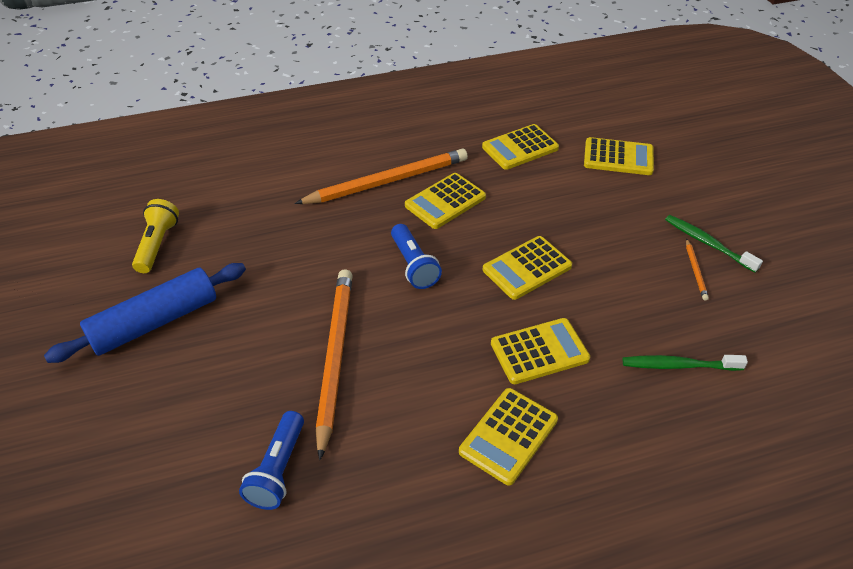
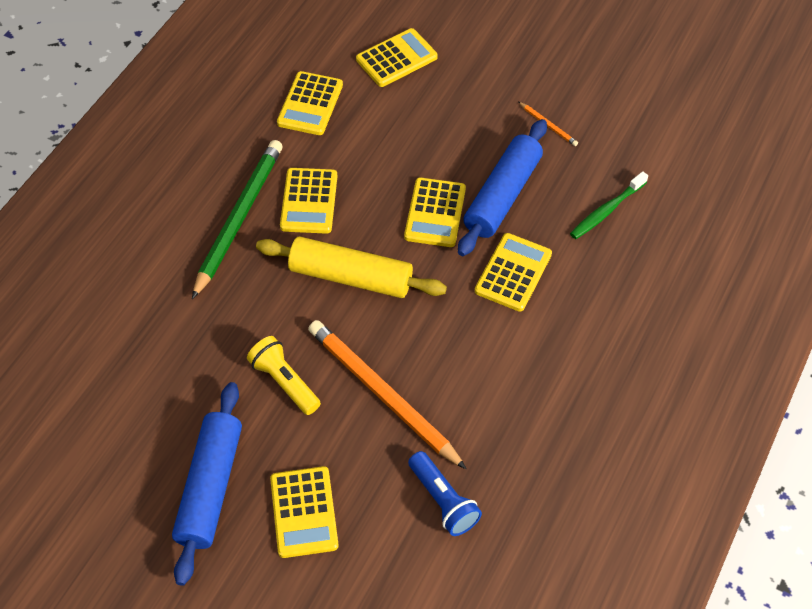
camera: 45 degrees left, 10 degrees up
(157, 244) = (117, 429): yellow flashlight -> yellow flashlight (285, 382)
(387, 181) = (238, 218): orange pencil -> green pencil
(413, 265) = (351, 277): blue flashlight -> yellow rolling pin
(508, 436) = (557, 349): yellow calculator -> yellow calculator (304, 512)
(596, 293) = (502, 196): none -> blue rolling pin
(707, 243) = (534, 94): green toothbrush -> none

